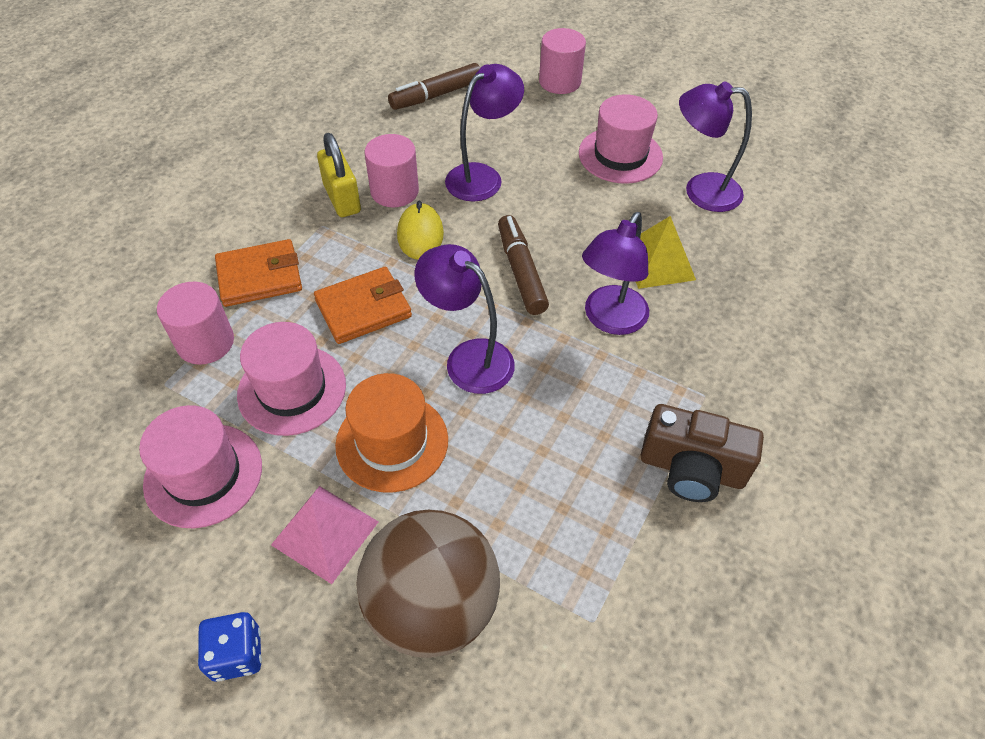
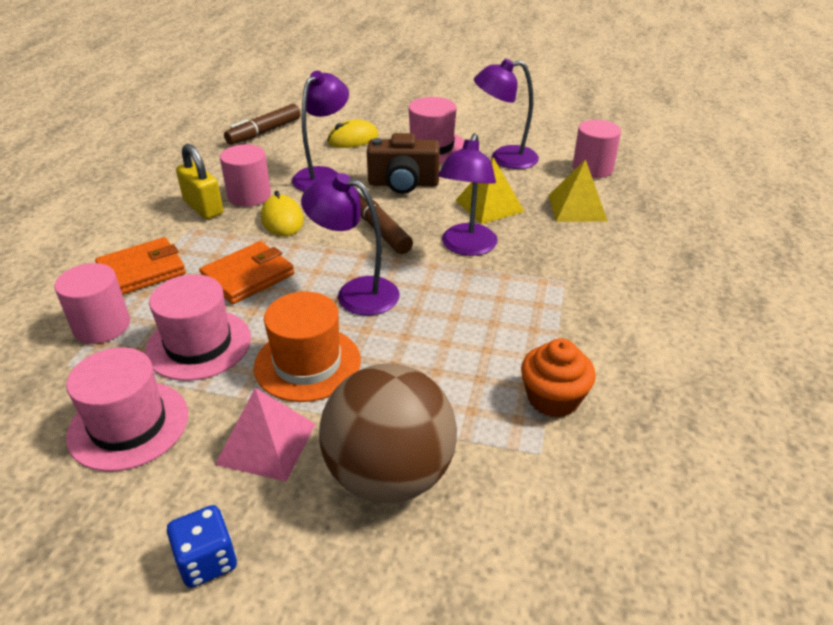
camera: 15 degrees left, 15 degrees down
(532, 125) = (353, 139): none -> yellow mouse
(560, 82) = (365, 111): pink cylinder -> pink cylinder (592, 168)
(632, 555) = (553, 398): none -> orange cupcake
(692, 469) = (576, 330): brown camera -> brown camera (403, 184)
(761, 287) = (577, 207): none -> yellow pyramid

